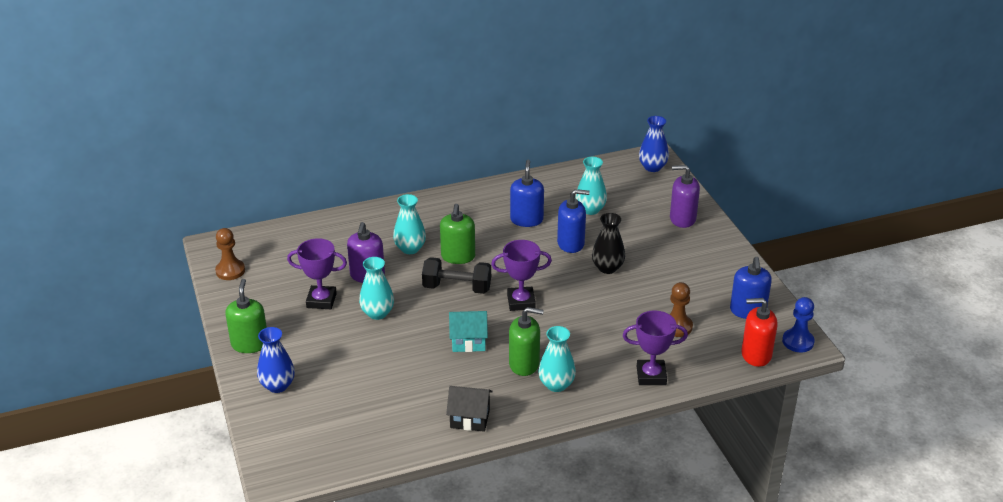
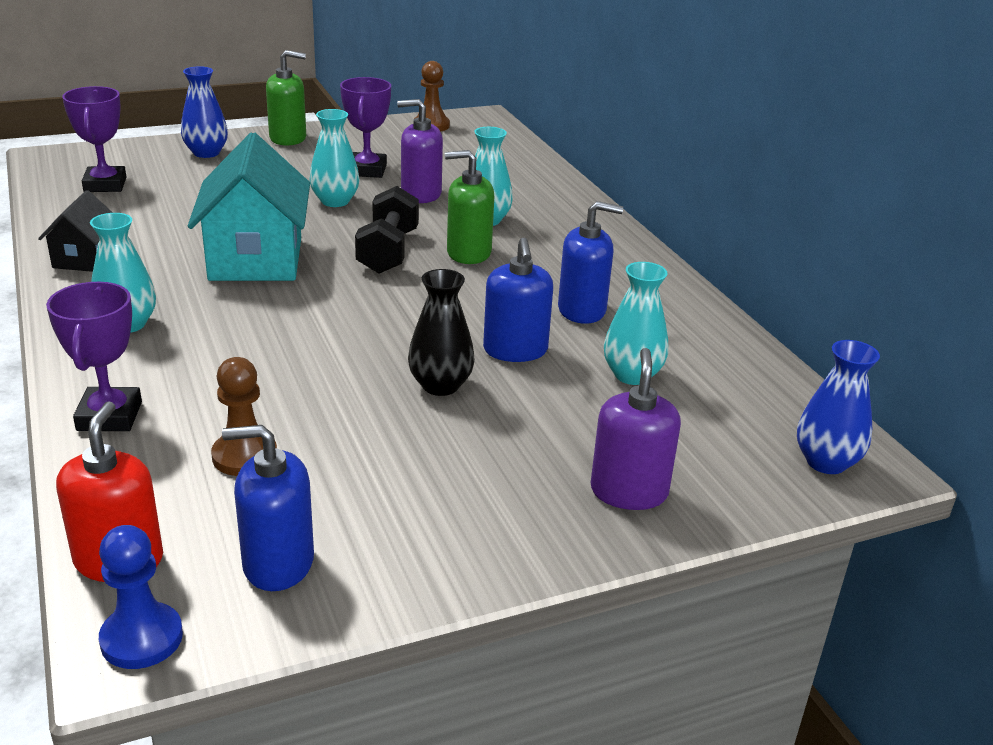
camera: 85 degrees right, 5 degrees down
(468, 342) = (256, 259): turquoise house -> turquoise house, size x1.86
(521, 302) = (346, 300): purple trophy -> purple trophy (105, 185)
(524, 364) = (189, 299): green soap dispenser -> none

